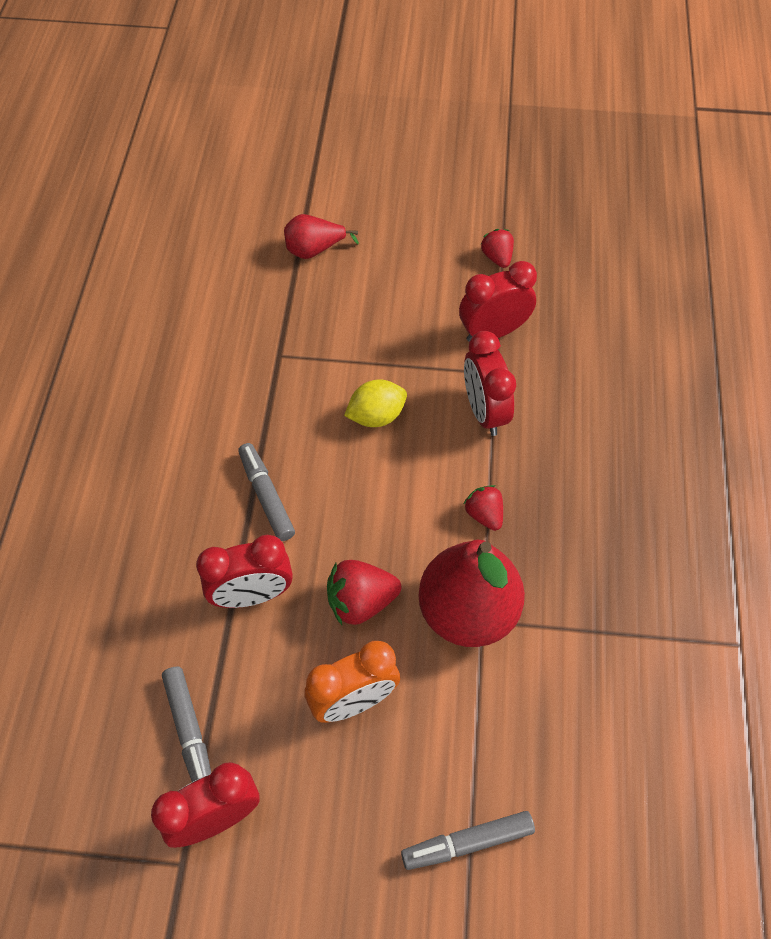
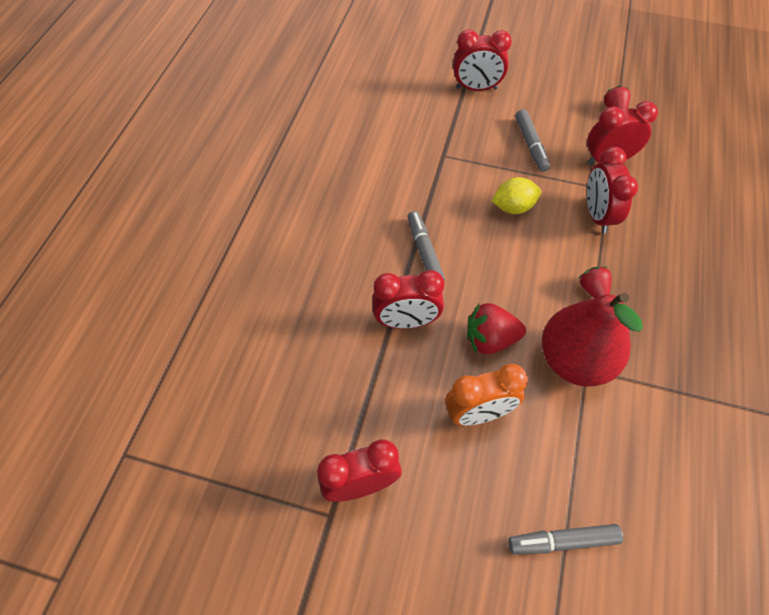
camera: 10 degrees right, 0 degrees up
(189, 731) = (347, 414): grey marker -> grey marker (530, 145)
(314, 250) = (476, 88): red pear -> red clock

